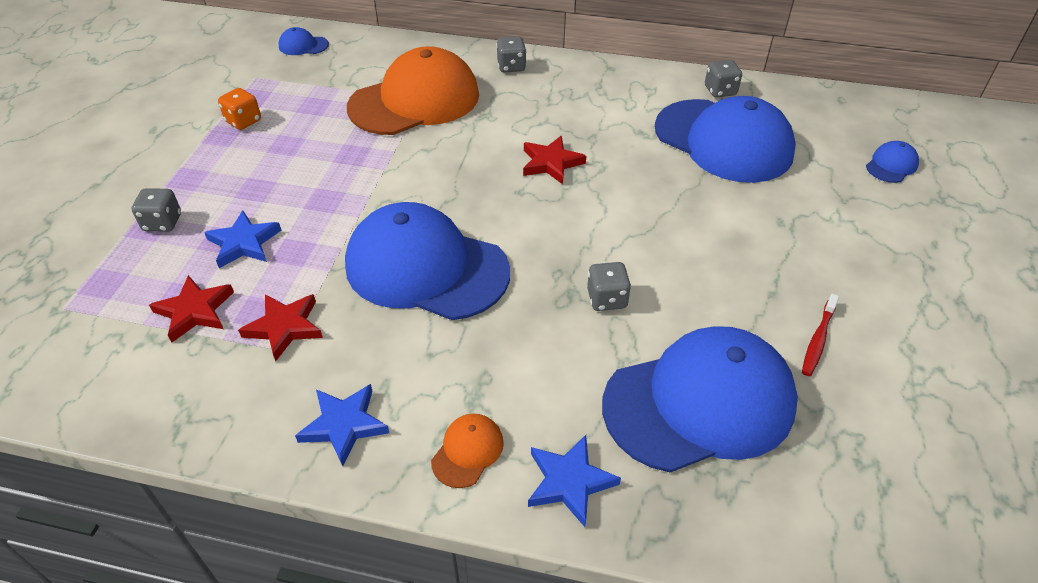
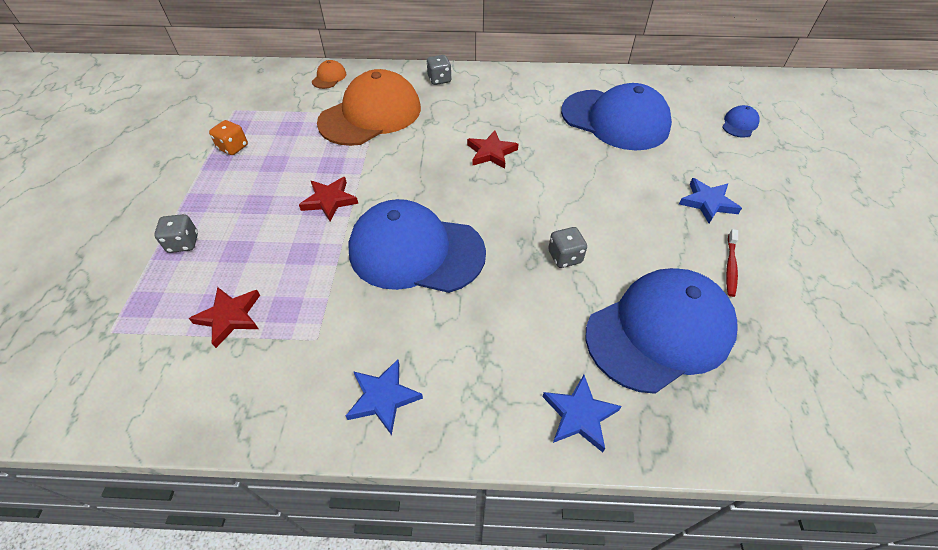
camera: 10 degrees left, 5 degrees up
(244, 243) = (258, 251): blue star -> blue star (707, 203)
(285, 327) = (311, 319): red star -> red star (329, 200)
(303, 45) = (268, 80): blue cap -> none
(467, 451) = (491, 403): orange cap -> orange cap (329, 77)
(720, 91) = (601, 82): grey dice -> none

